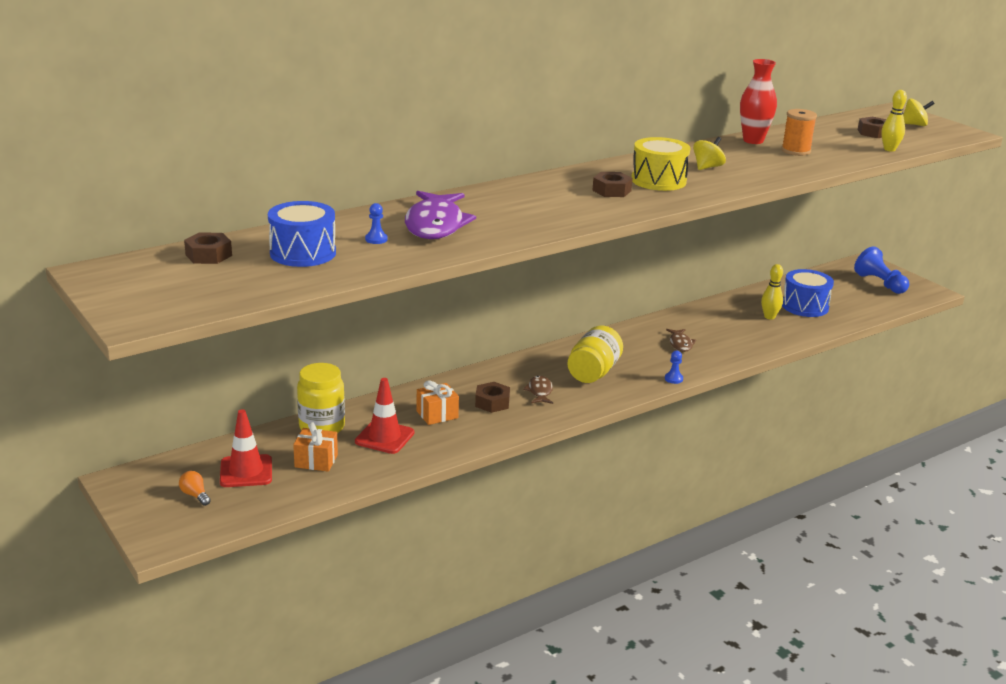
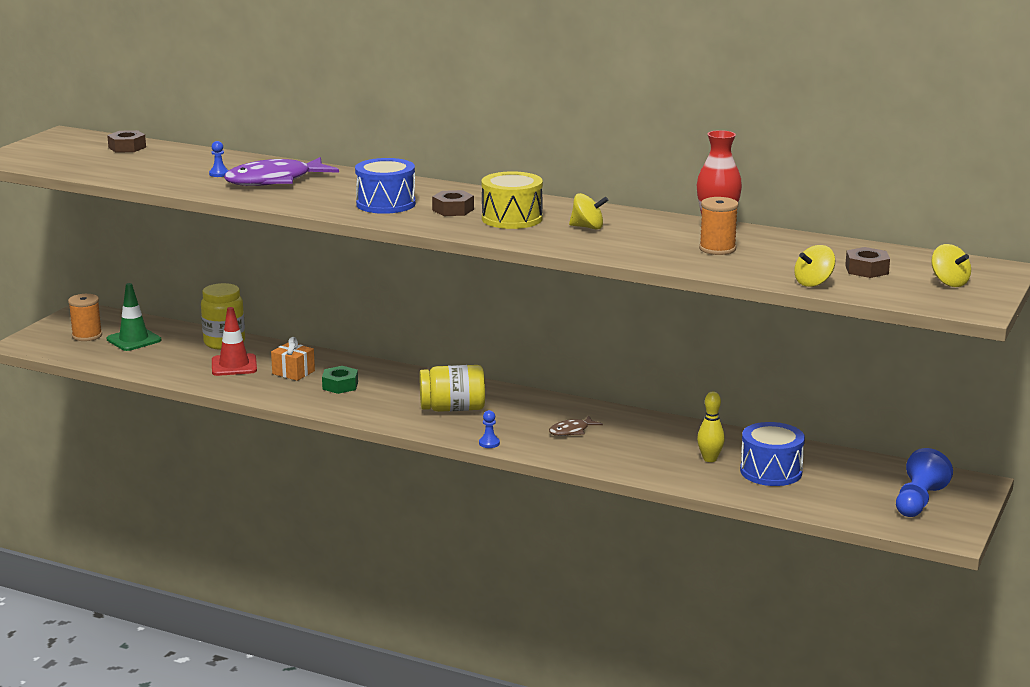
camera: 60 degrees right, 5 degrees down
(195, 495) = (87, 336): orange light bulb -> orange spool
(246, 471) = (134, 340): red traffic cone -> green traffic cone
(303, 253) = (164, 164): blue drum -> blue drum (386, 204)
(316, 461) = (173, 355): orange gift -> none
(492, 402) = (340, 385): brown nut -> green nut
(540, 391) = (384, 397): brown fish -> none
(889, 149) = (813, 283): yellow bowling pin -> yellow spinning top

